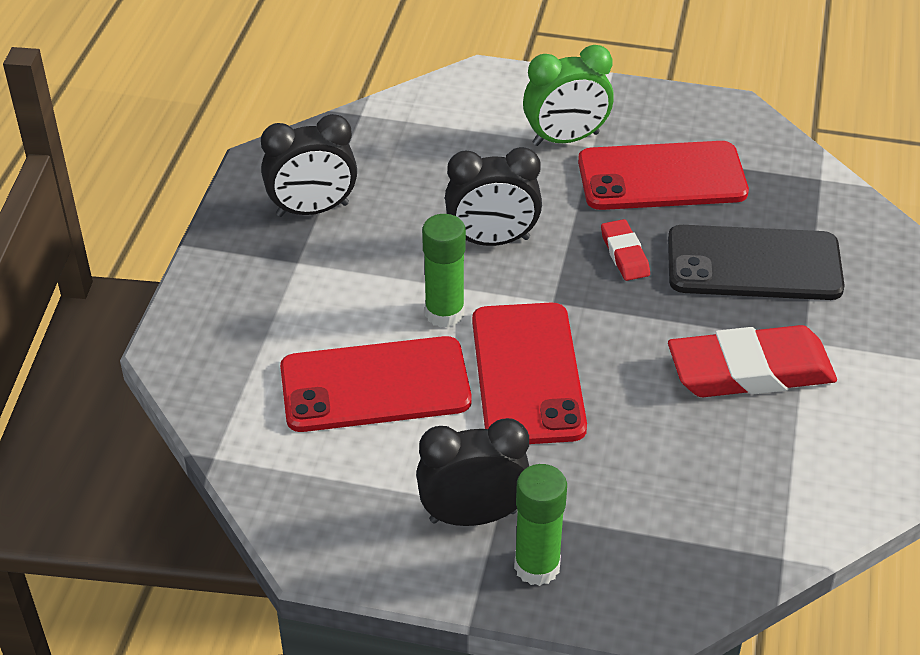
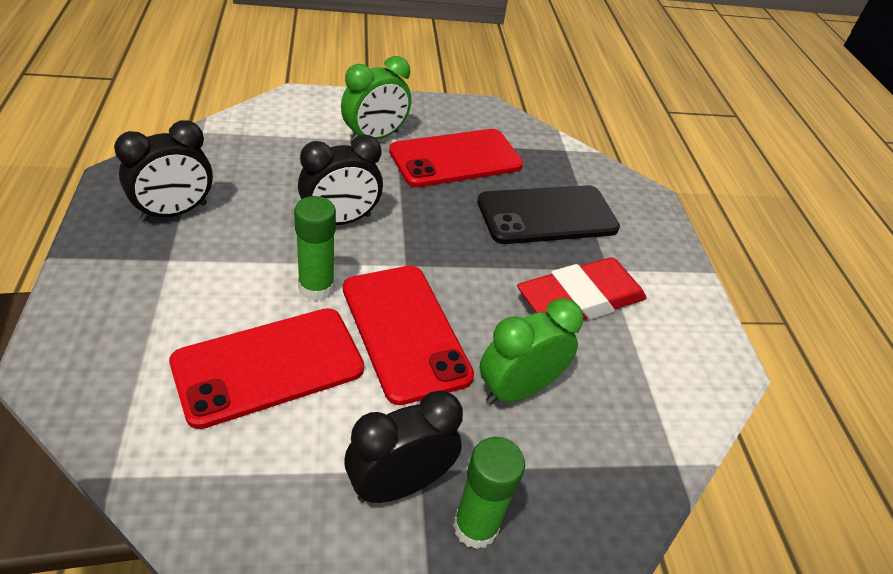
camera: 25 degrees left, 0 degrees up
(624, 254) = (449, 219): red eraser -> none
(632, 453) = (517, 389): none -> green clock

